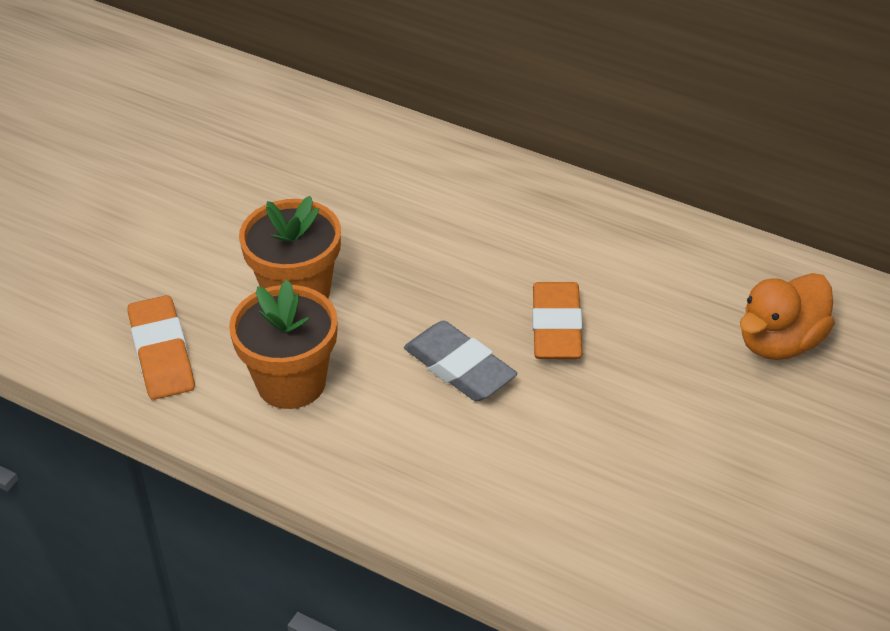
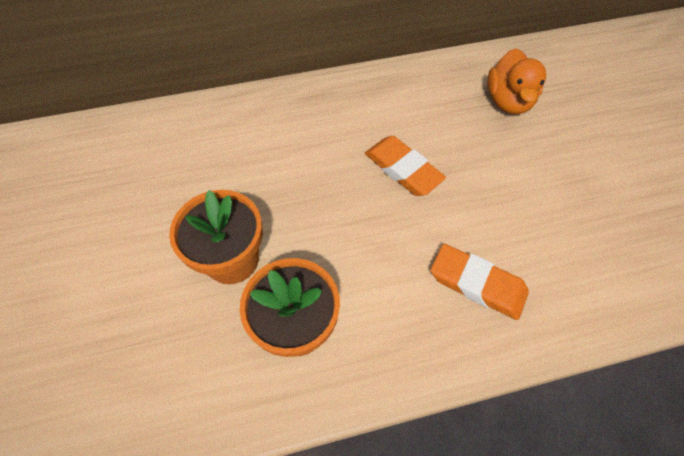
camera: 45 degrees left, 15 degrees up
(162, 353) = (183, 381): orange eraser -> orange eraser (477, 284)
(459, 368) = (383, 234): grey eraser -> none

